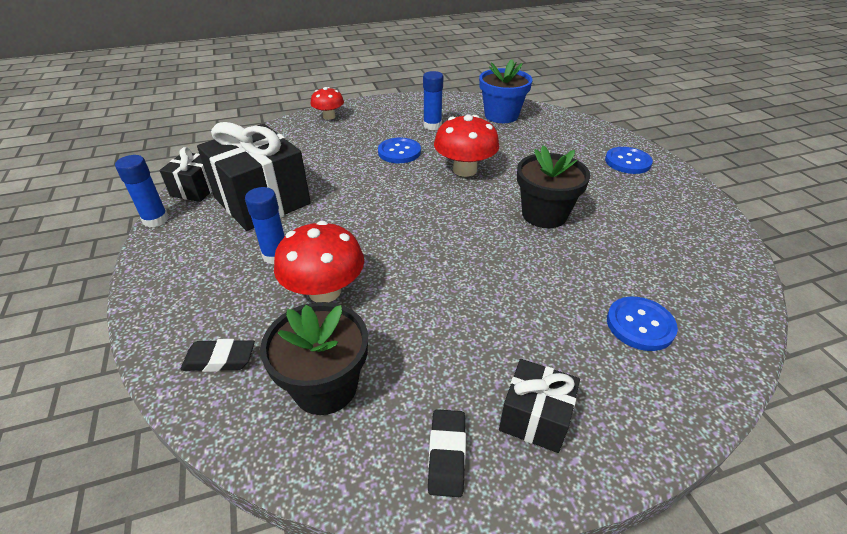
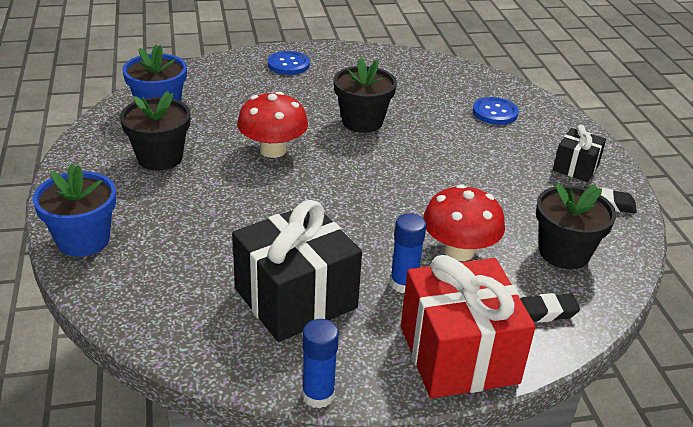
camera: 85 degrees left, 5 degrees down
(175, 292) = (458, 354): none -> red gift
(196, 189) = (250, 364): black gift -> none
(220, 359) = (544, 312): black eraser -> black eraser turned 75 degrees clockwise
(329, 116) = (83, 240): red mushroom -> blue flower pot
(399, 152) = (216, 188): blue button -> none
(432, 126) = (160, 158): blue glue stick -> black flower pot

